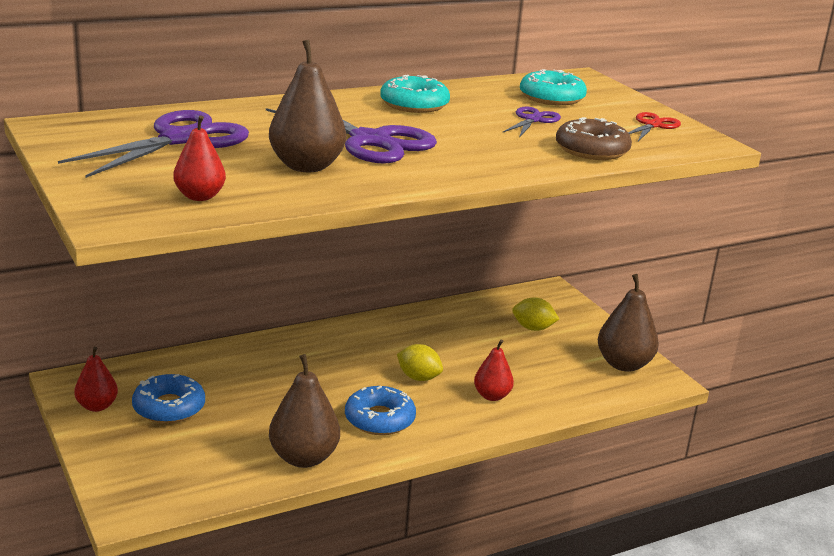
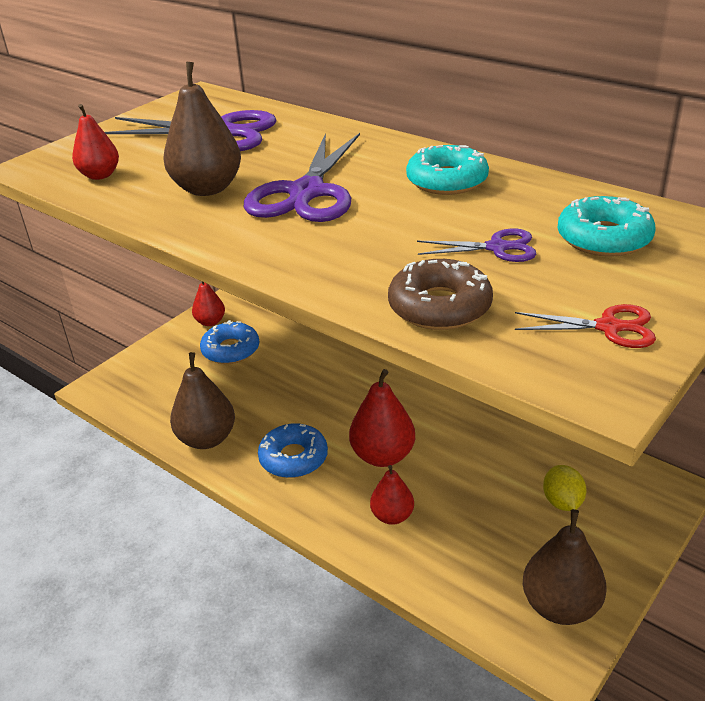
camera: 70 degrees right, 10 degrees up
(418, 378) = (383, 456): yellow lemon -> red pear

